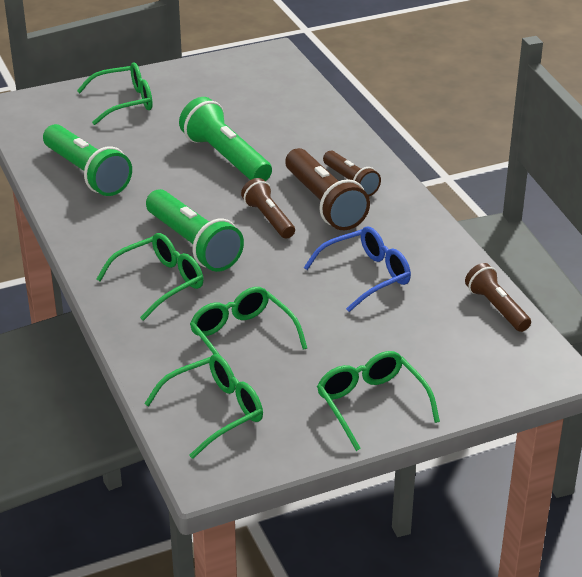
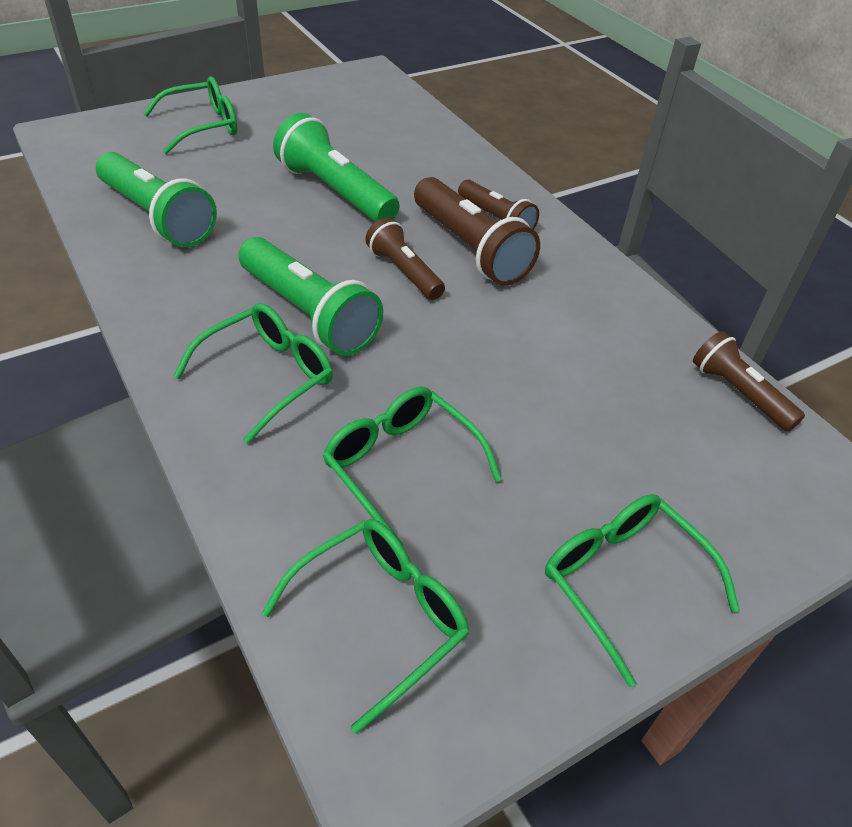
camera: 10 degrees left, 10 degrees up
(366, 276) = (552, 351): blue glasses -> none

